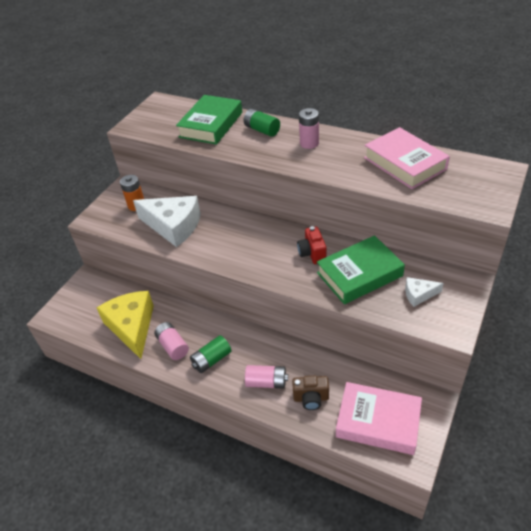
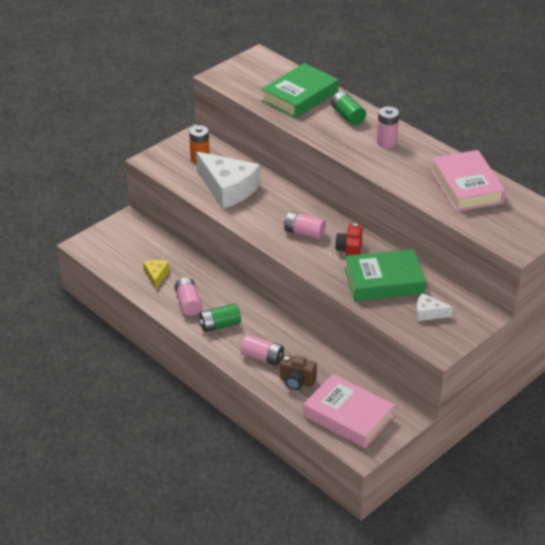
camera: 15 degrees right, 5 degrees down
(132, 327) = (156, 276): yellow cheese -> yellow cheese, size x0.47
(262, 248) = (304, 233): none -> pink battery

